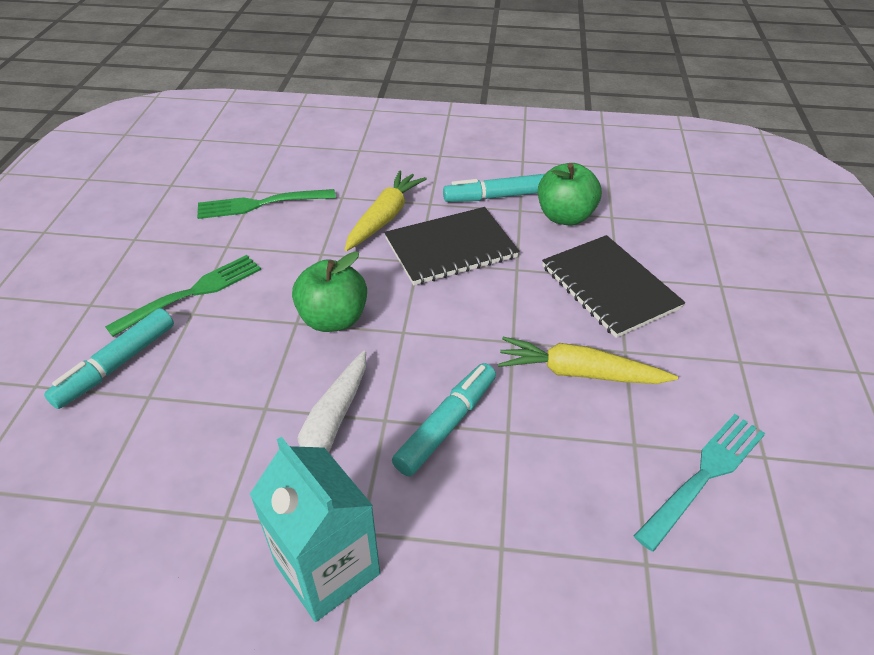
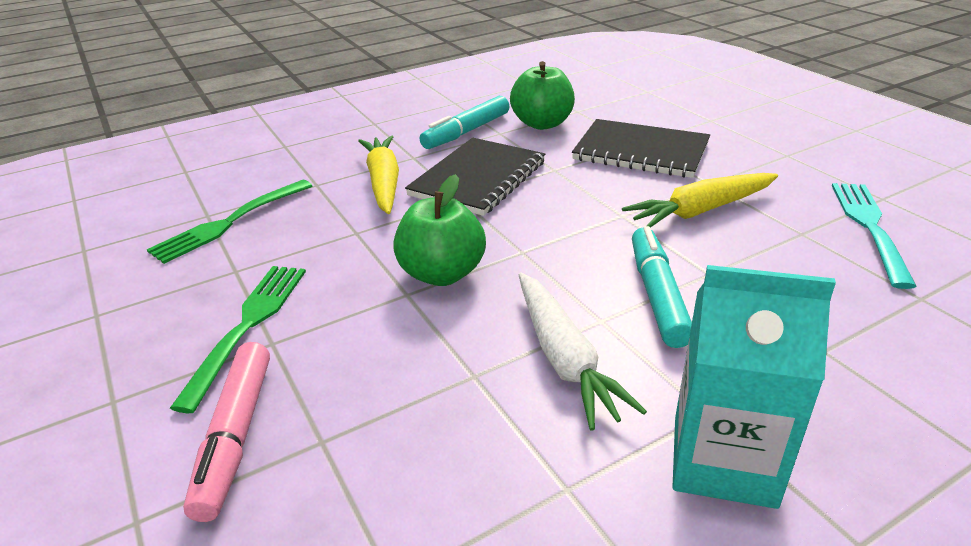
camera: 35 degrees left, 10 degrees down
(117, 365) = (236, 435): turquoise marker -> pink marker

